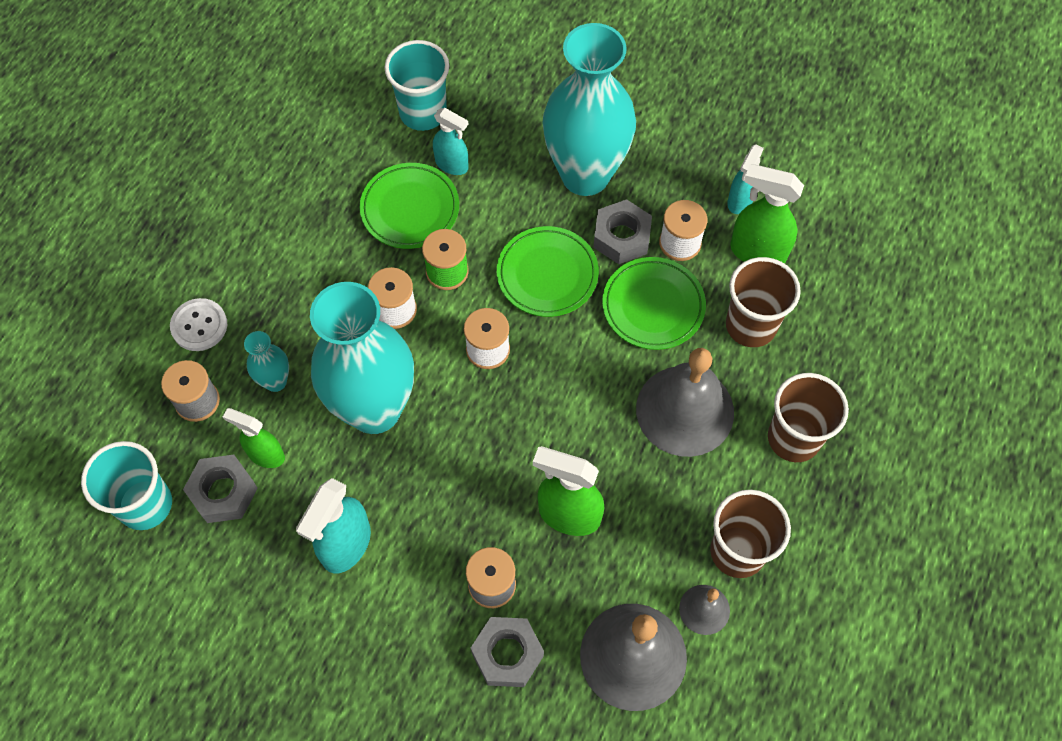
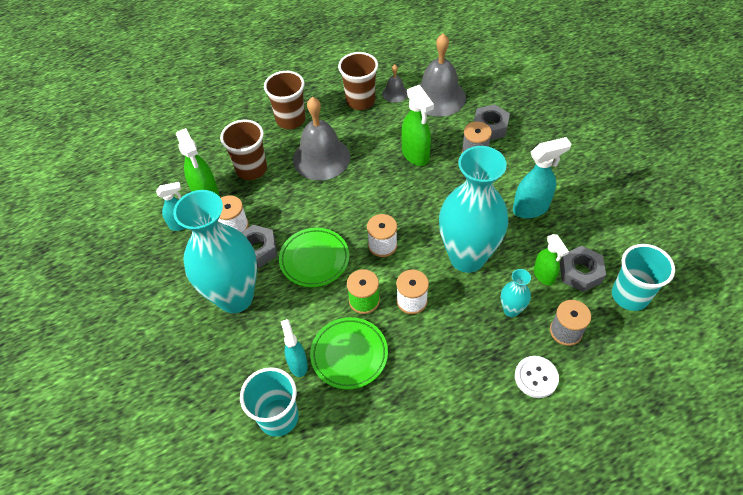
camera: 135 degrees left, 10 degrees down
(653, 306) = (282, 207): green plate -> none

